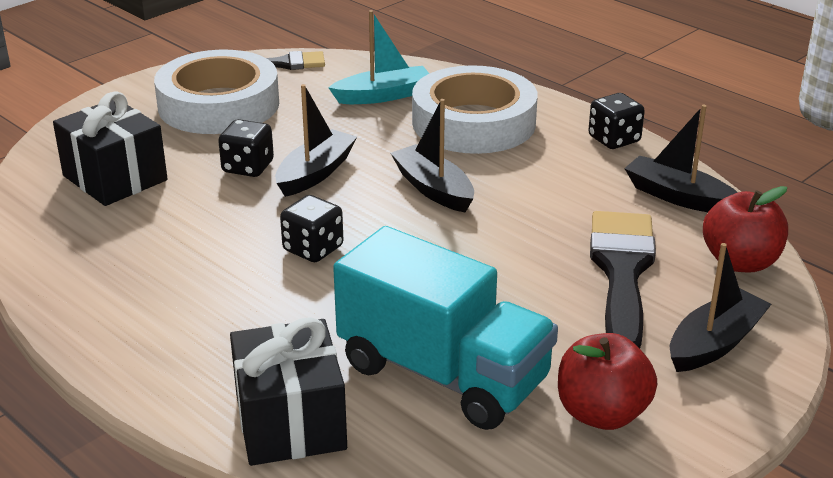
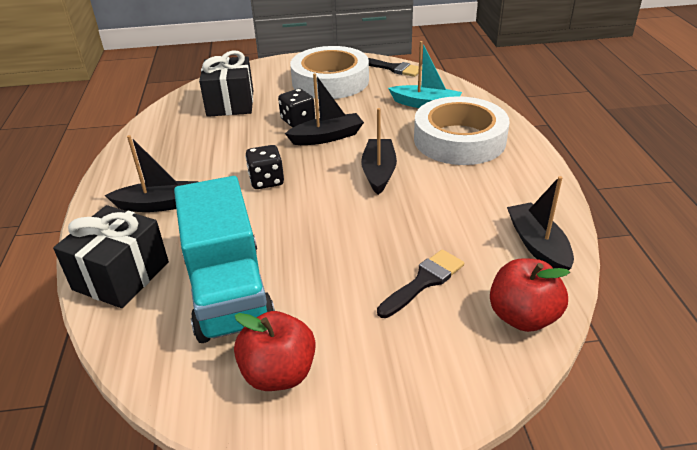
camera: 40 degrees right, 5 degrees up
(614, 139) = (542, 185): black dice -> none
(622, 273) = (423, 282): black brush -> black brush, size x0.60
(714, 343) = (421, 368): black boat -> black boat (159, 204)

